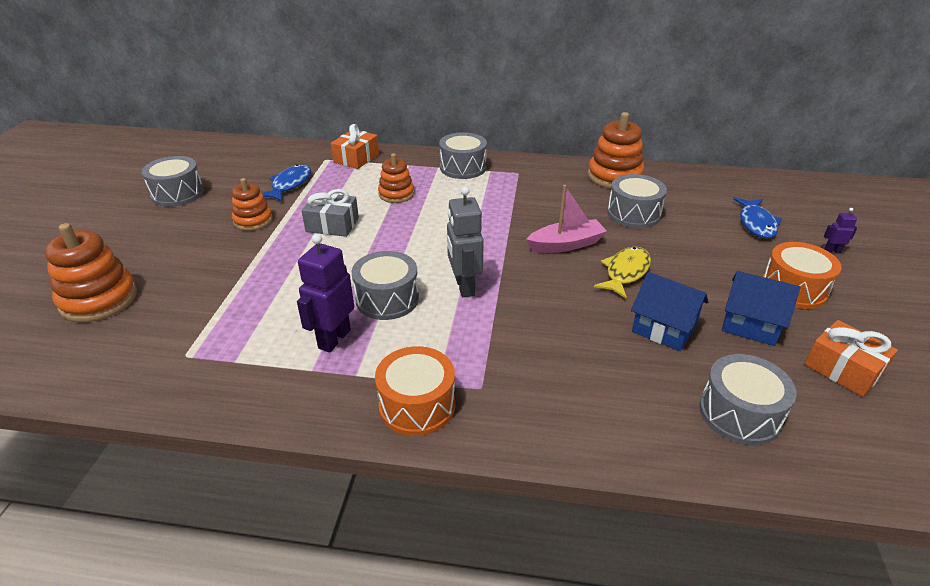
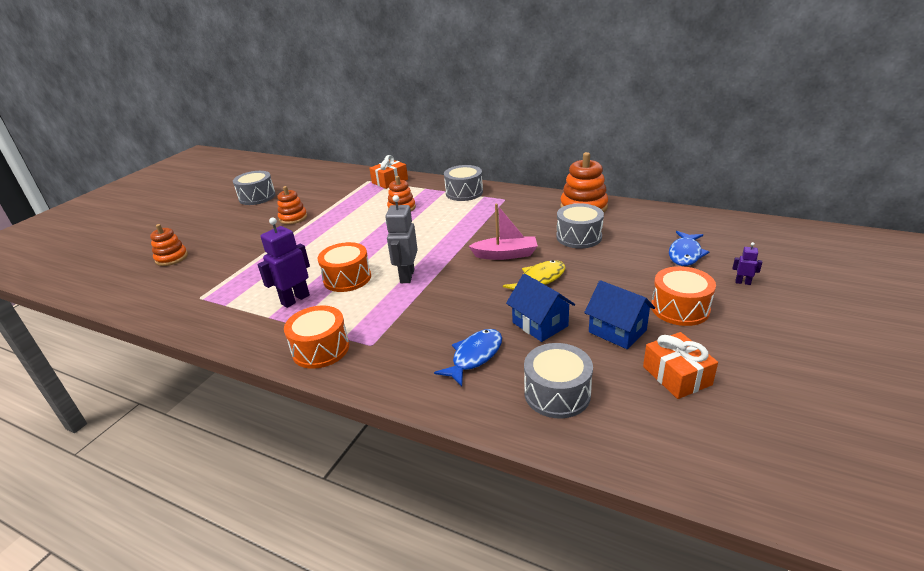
camera: 20 degrees right, 5 degrees down
(99, 299) = (171, 258): orange stacking toy -> orange stacking toy, size x0.63
(290, 184) = (332, 196): blue fish -> blue fish (474, 356)
(332, 225) = (343, 225): grey gift -> none
(387, 299) = (347, 278): grey drum -> orange drum

